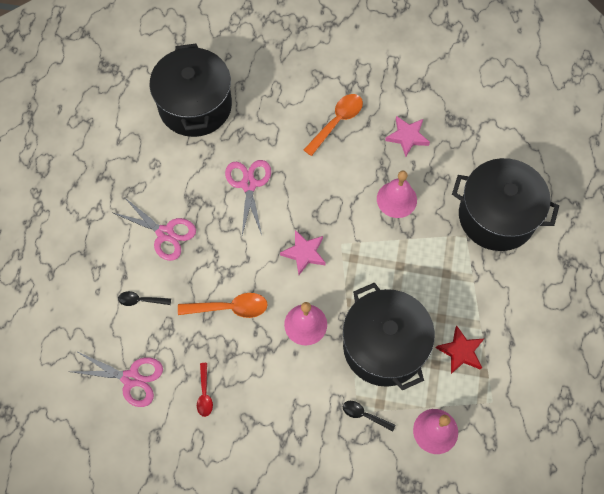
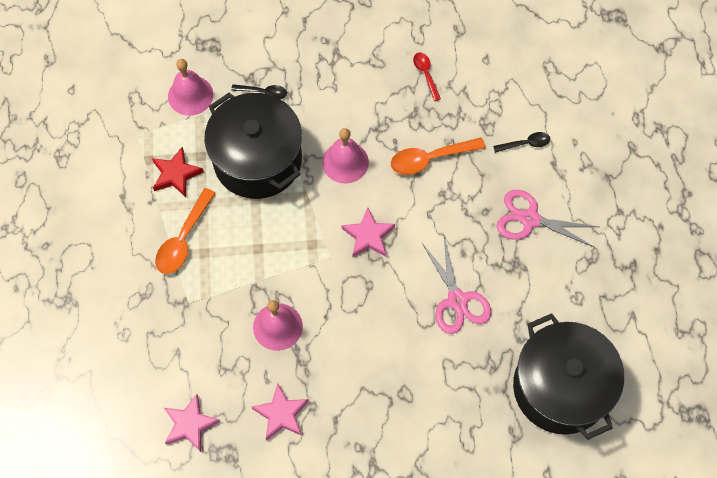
camera: 165 degrees right, 0 degrees up
(131, 378) = (503, 70): pink scissors -> none
(337, 122) = (375, 412): orange spoon -> orange spoon (183, 239)
(477, 146) = (190, 424): none -> pink star
(496, 216) = (155, 335): black pot -> none

